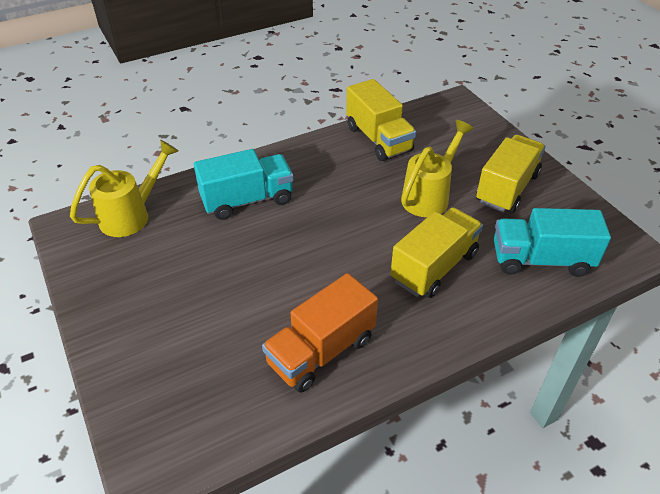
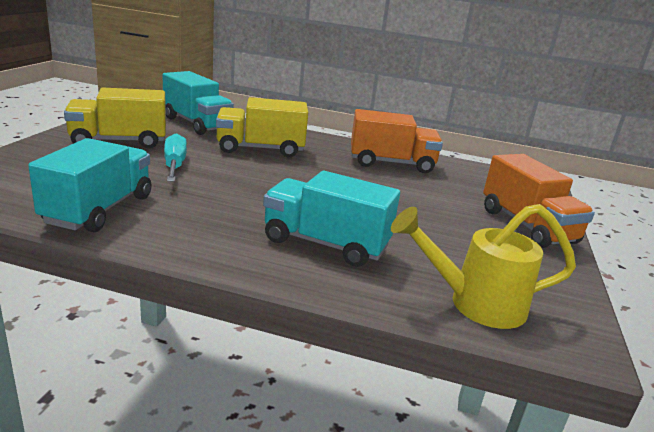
camera: 140 degrees left, 20 degrees down
(129, 334) = (527, 226): none -> orange truck
(378, 139) = (99, 209): yellow truck -> turquoise truck
(429, 195) = (174, 165): yellow watering can -> turquoise screwdriver

